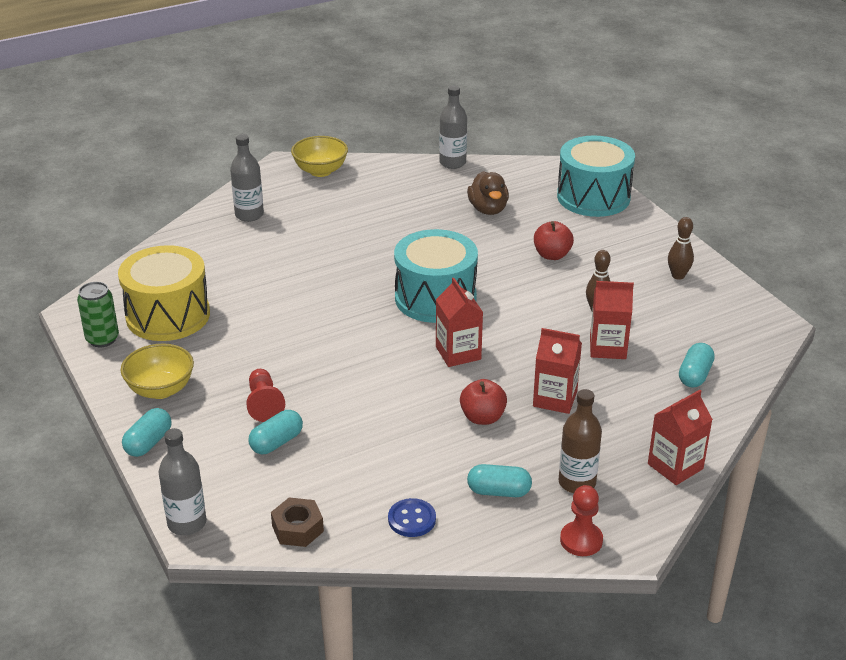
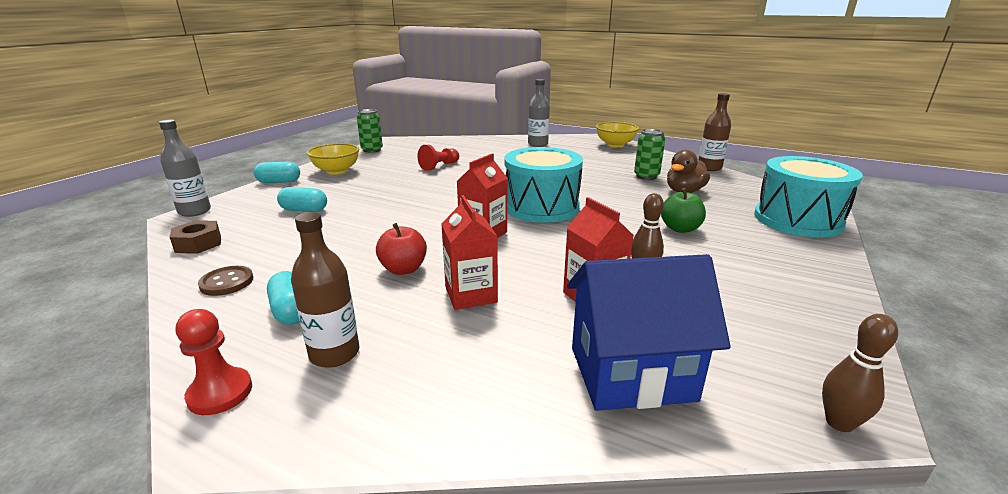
camera: 55 degrees right, 10 degrees down
(168, 315) = (412, 155): yellow drum -> none
(264, 404) = (346, 196): red pawn -> red pawn (439, 166)
(412, 519) = (227, 282): blue button -> brown button
(431, 206) = (646, 176): none -> green can
(452, 163) = (709, 168): grey bottle -> brown bottle
(552, 255) = (680, 229): red apple -> green apple
(675, 466) = (422, 424): red carton -> none
(678, 276) = (786, 297): brown bowling pin -> brown bowling pin (839, 423)
(695, 375) = (631, 373): turquoise capsule -> blue house

